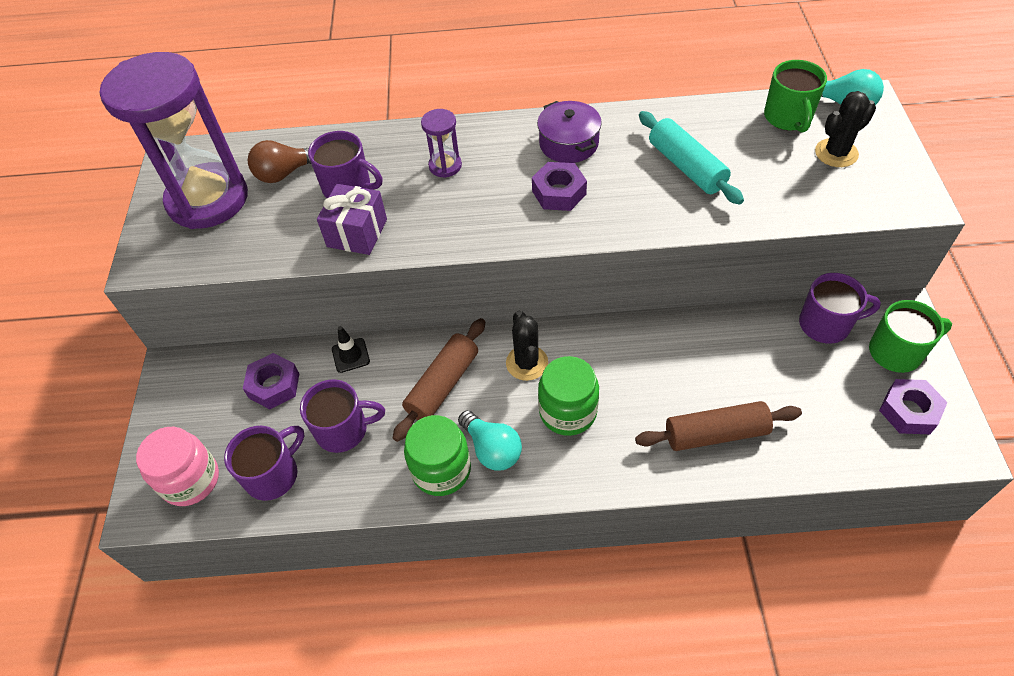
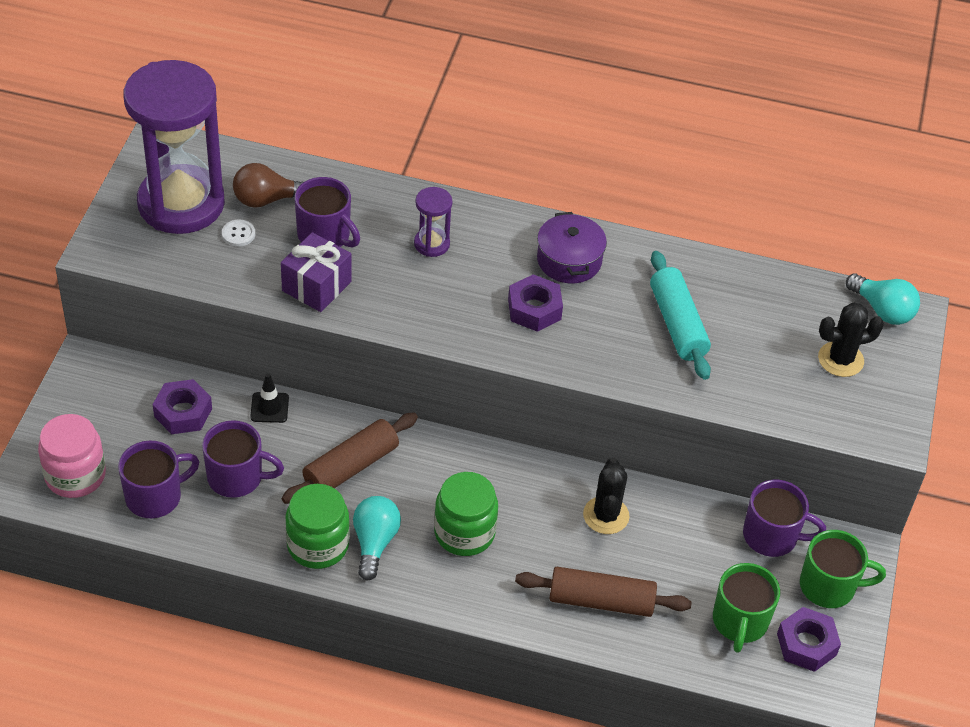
camera: 10 degrees right, 5 degrees down
(269, 210) = (238, 234): none -> white button
(492, 449) = (374, 543): turquoise light bulb -> turquoise light bulb turned 150 degrees counterclockwise
(527, 363) = (444, 473): black cactus -> black cactus (606, 515)
(788, 117) = (813, 305): green mug -> green mug (739, 622)

